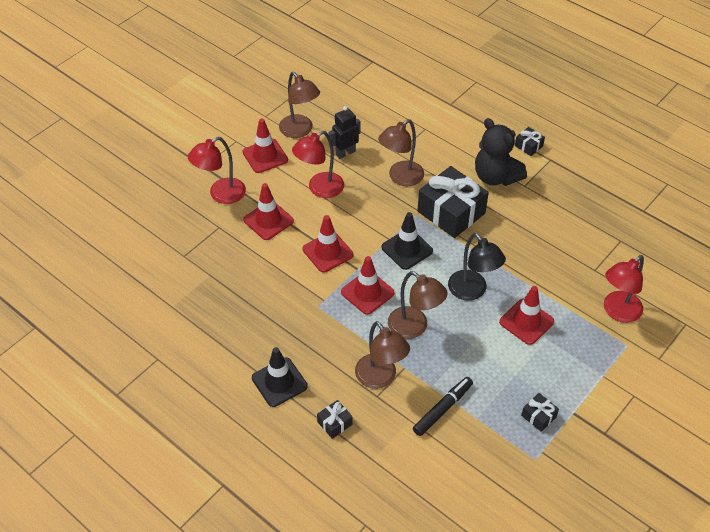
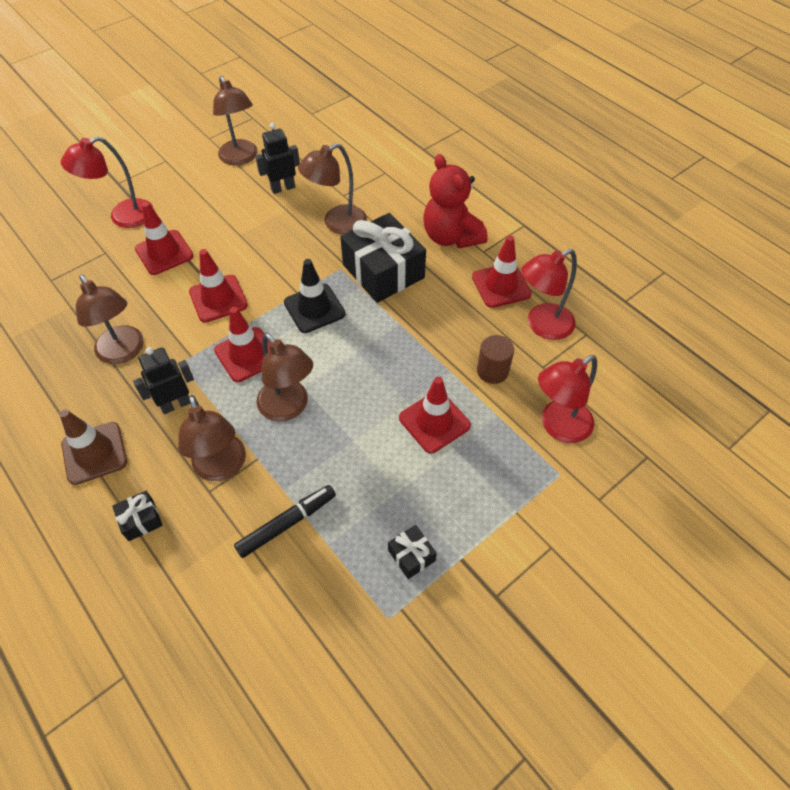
camera: 10 degrees right, 5 degrees up
(265, 156) = (190, 180): red traffic cone -> red traffic cone (501, 285)
(269, 304) = (124, 352): none -> brown lamp
(279, 382) = (94, 453): black traffic cone -> brown traffic cone
(319, 189) = (238, 224): red lamp -> red lamp (542, 325)
(327, 337) = (176, 404): none -> black robot
(472, 291) = (377, 372): black lamp -> none
(495, 177) = (451, 237): black teddy bear -> red teddy bear
(528, 146) = (502, 206): black gift -> none
(558, 278) = (492, 371): none -> brown cylinder

